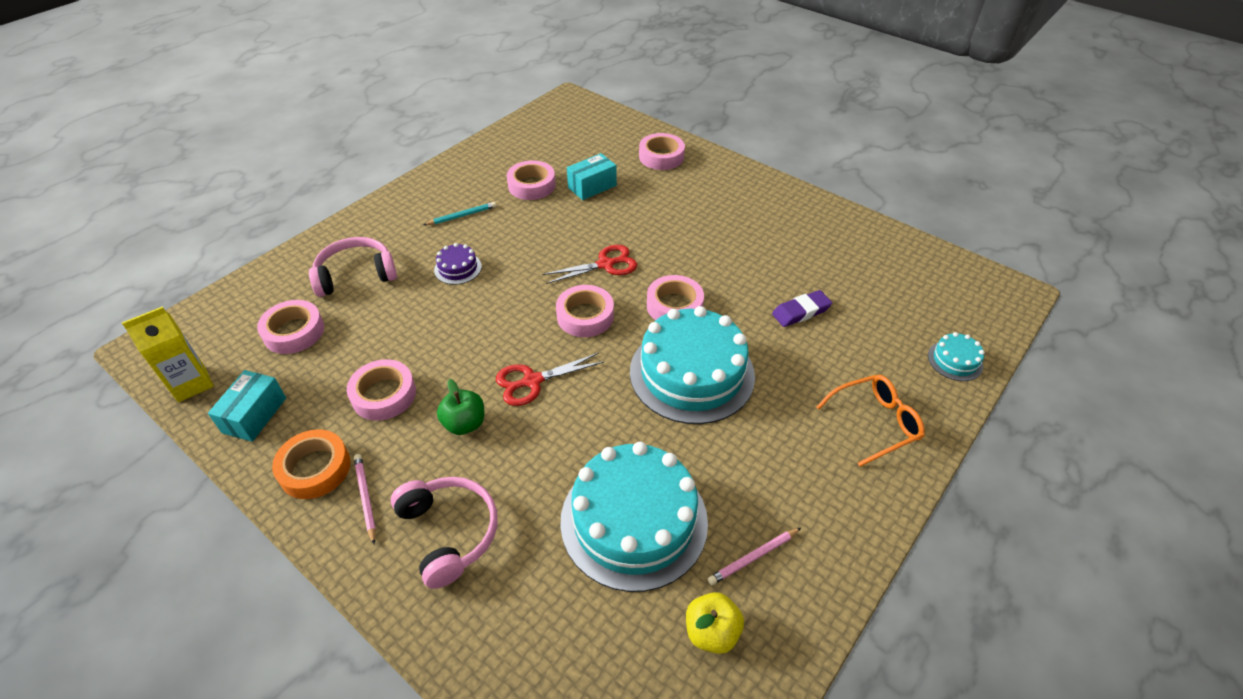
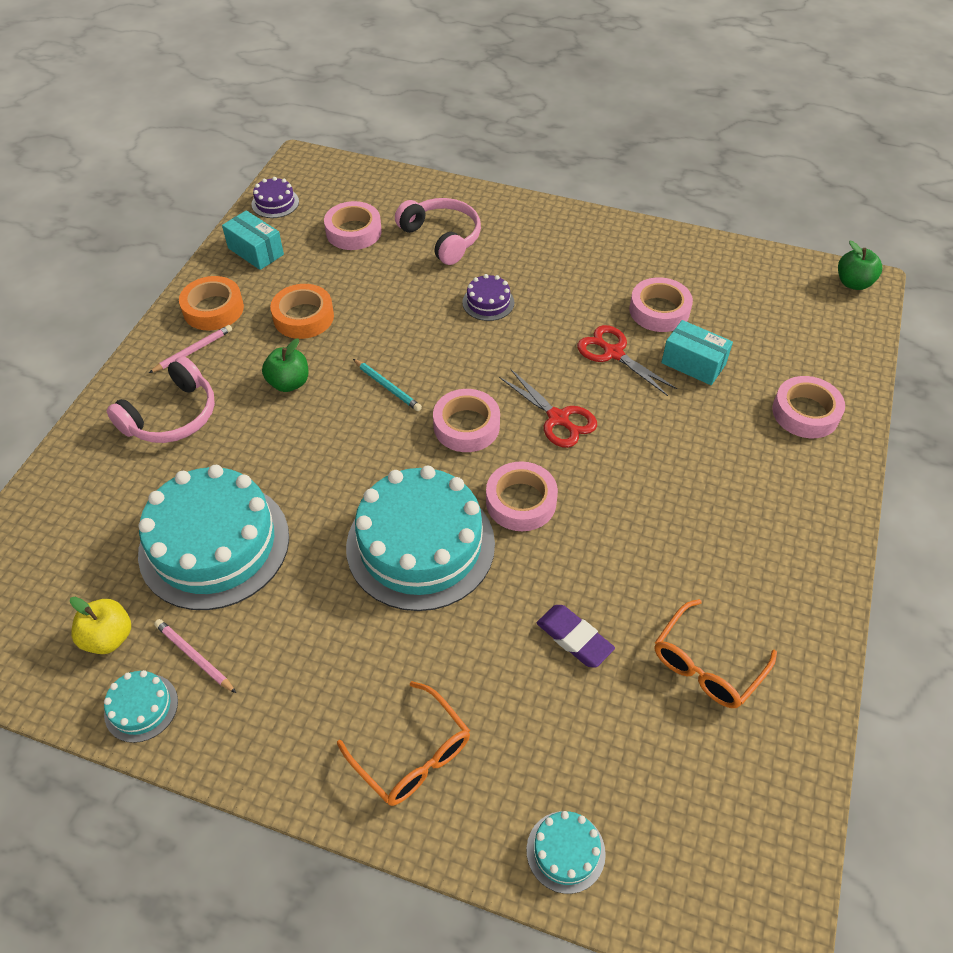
camera: 70 degrees right, 5 degrees up
(191, 384) = (275, 203): yellow carton -> purple cake
(255, 415) = (255, 251): turquoise box -> turquoise box turned 45 degrees clockwise
(384, 395) = (303, 317): pink tape -> orange tape
(462, 216) = (571, 275): turquoise pencil -> turquoise pencil (387, 387)
(532, 381) = (358, 413): red scissors -> red scissors (613, 353)
(565, 102) = (853, 283): none -> green apple
(796, 611) = (141, 707): none -> turquoise cake
(835, 258) = (707, 664): none -> orange glasses

